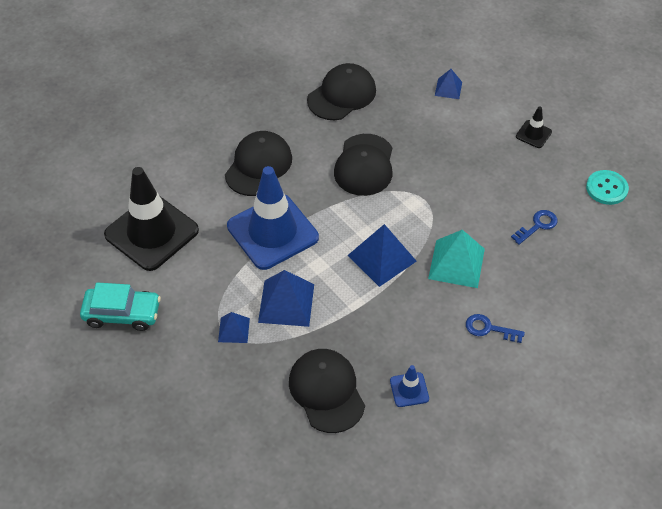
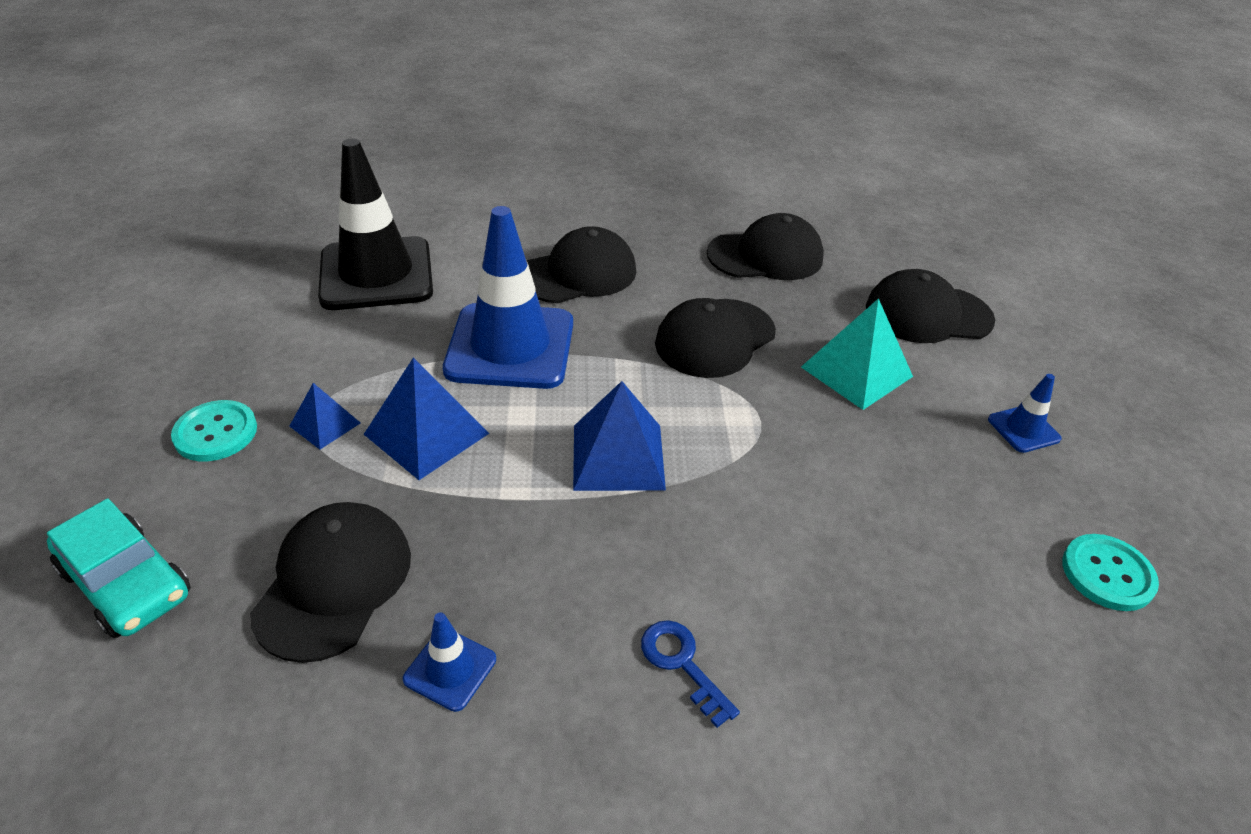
camera: 35 degrees right, 10 degrees down
(122, 314) = (235, 332): turquoise car -> turquoise car (127, 583)
(187, 368) = (216, 433): none -> turquoise button
(448, 88) = (928, 314): blue pyramid -> black cap
(456, 263) = (725, 530): turquoise pyramid -> turquoise pyramid (856, 371)
(533, 134) = (1023, 429): black traffic cone -> blue traffic cone
(537, 225) = (920, 557): blue key -> none

